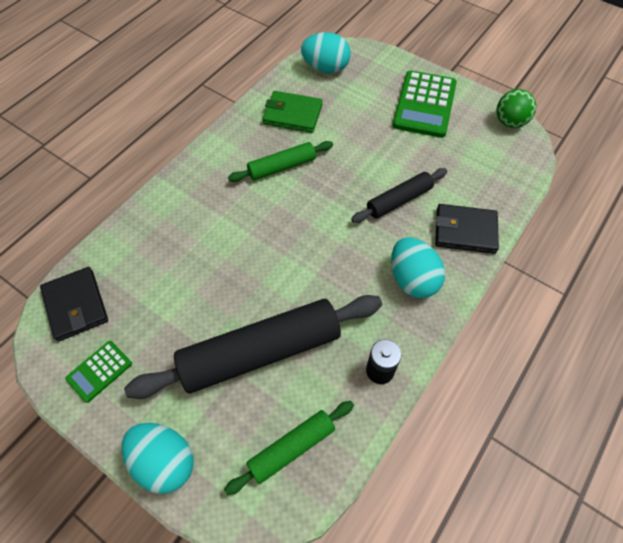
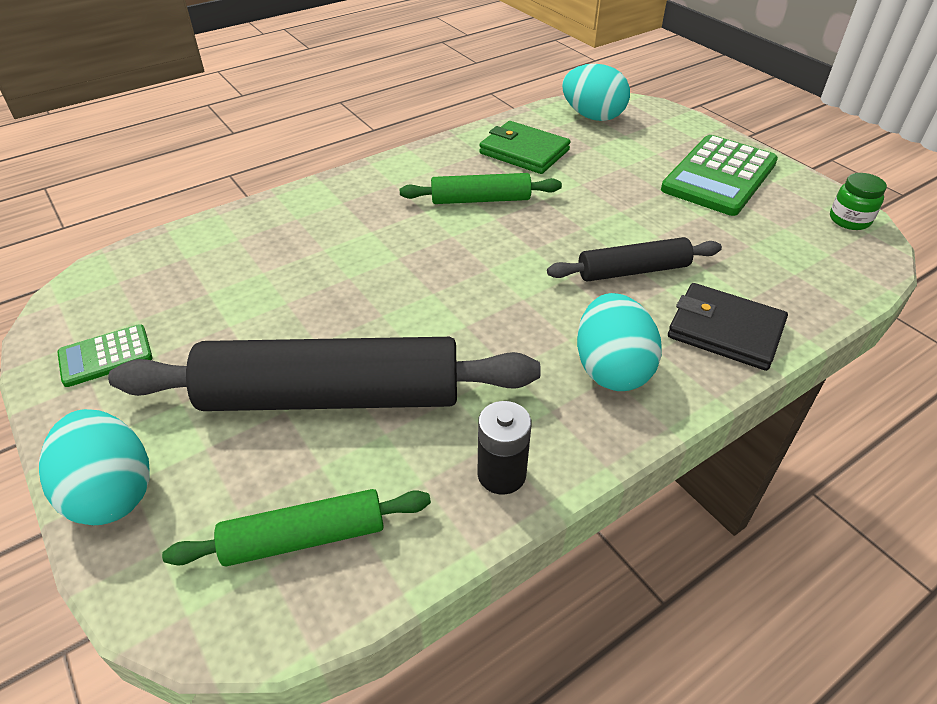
camera: 20 degrees right, 15 degrees down
(76, 305) = (129, 278): black wallet -> none
(510, 122) = (849, 220): green ball -> green jar

